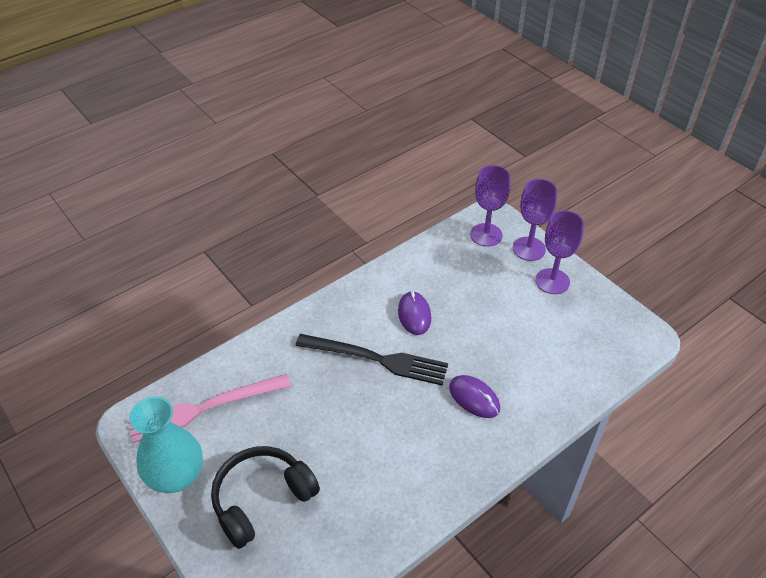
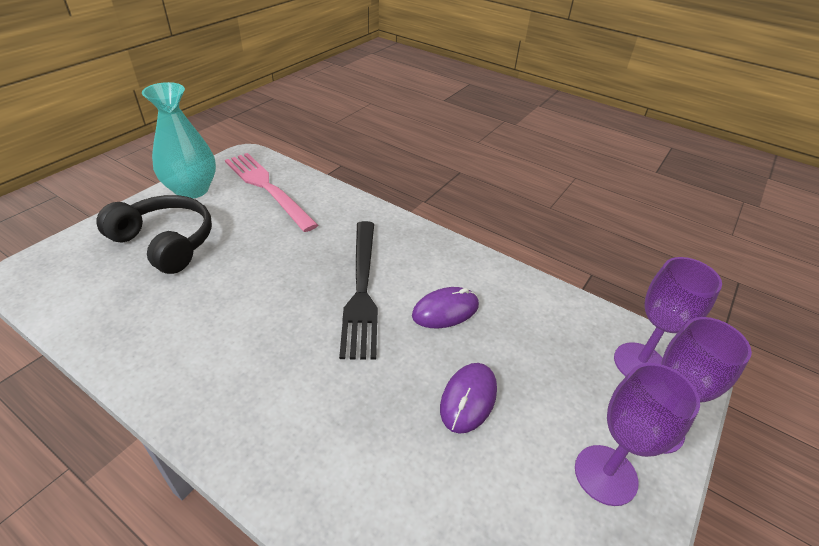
camera: 70 degrees right, 5 degrees down
(474, 398) = (326, 399): purple mouse -> purple mouse (468, 399)

